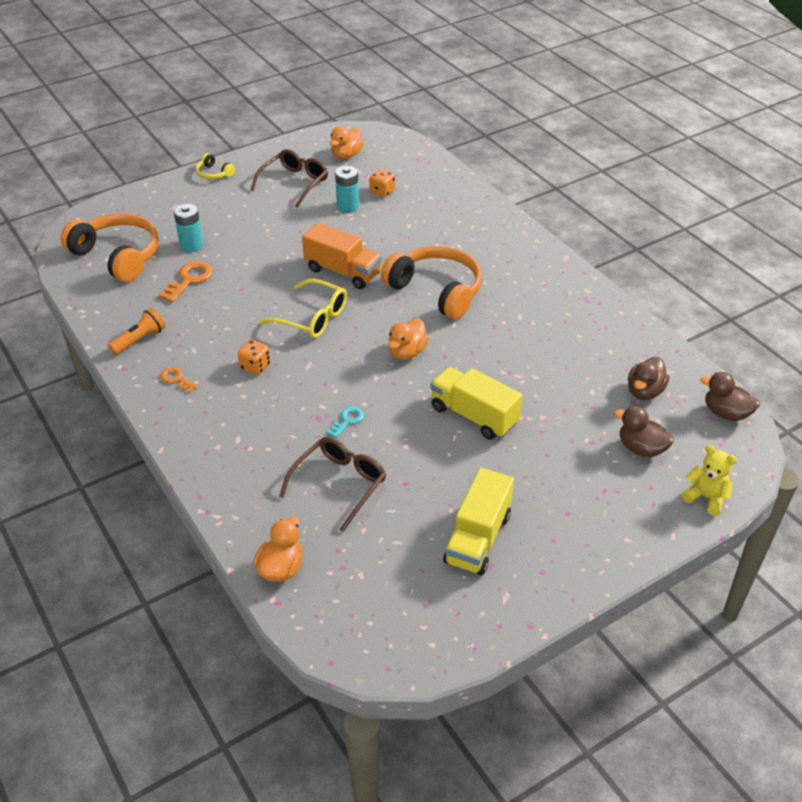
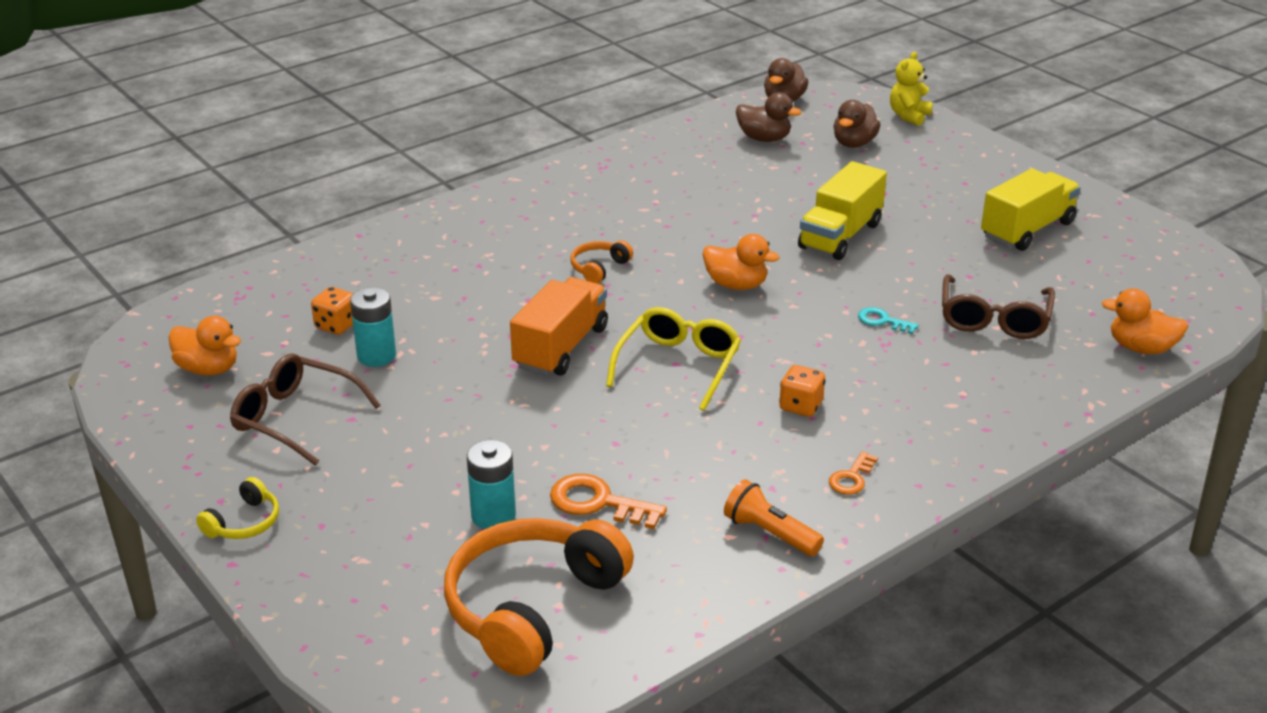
camera: 95 degrees left, 10 degrees down
(339, 484) = (994, 319): brown glasses -> brown glasses turned 105 degrees counterclockwise
(436, 291) = (599, 268): orange headphones -> orange headphones, size x0.44
(477, 538) = (1027, 230): yellow truck -> yellow truck turned 60 degrees counterclockwise

